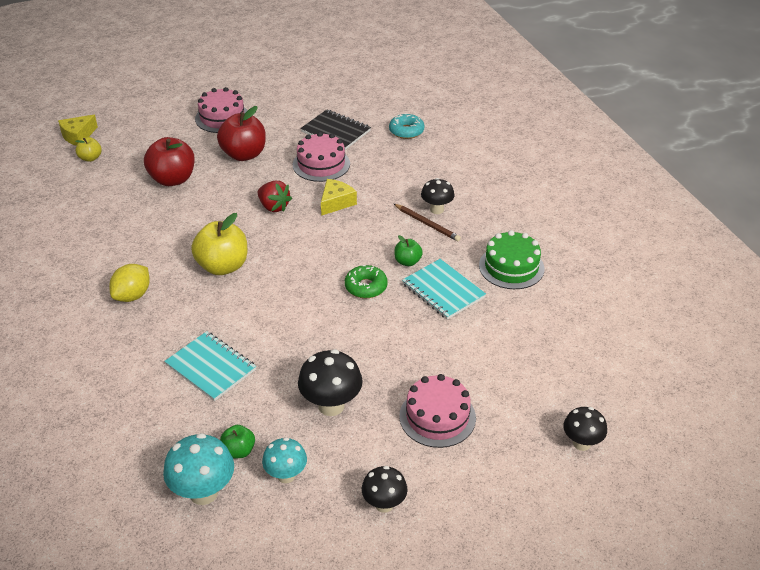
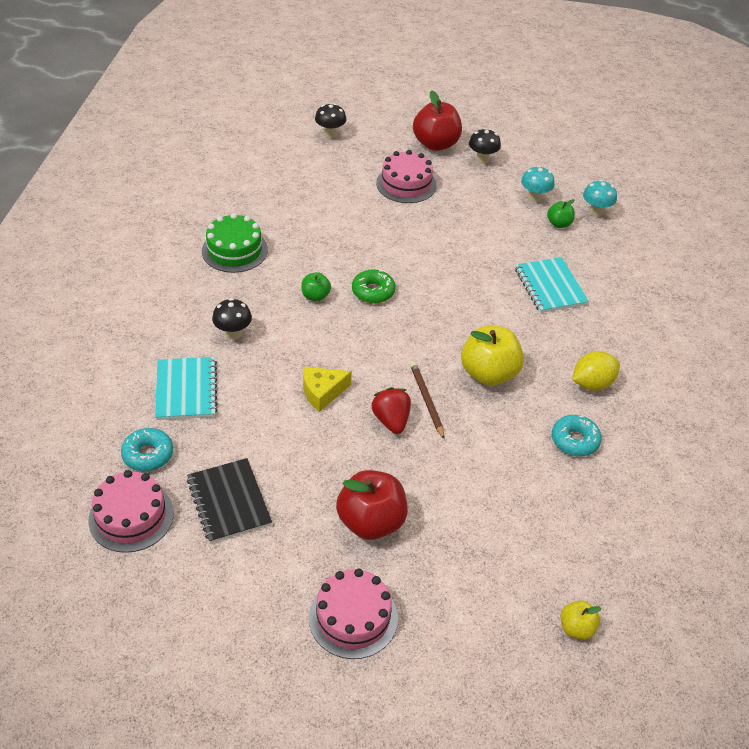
camera: 150 degrees left, 5 degrees up
(78, 136) = (581, 694): yellow cheese -> none
(130, 249) = (575, 440): none -> turquoise donut
(173, 179) = (483, 525): red apple -> red apple (436, 144)
(203, 493) = (595, 212): turquoise mushroom -> turquoise mushroom, size x0.65
(321, 164) = (293, 455): pink cake -> pink cake (131, 516)
(331, 405) = (474, 221): black mushroom -> none
(427, 224) = (259, 323): brown pencil -> brown pencil (426, 400)
(443, 290) = (312, 258): turquoise notebook -> turquoise notebook (186, 390)

